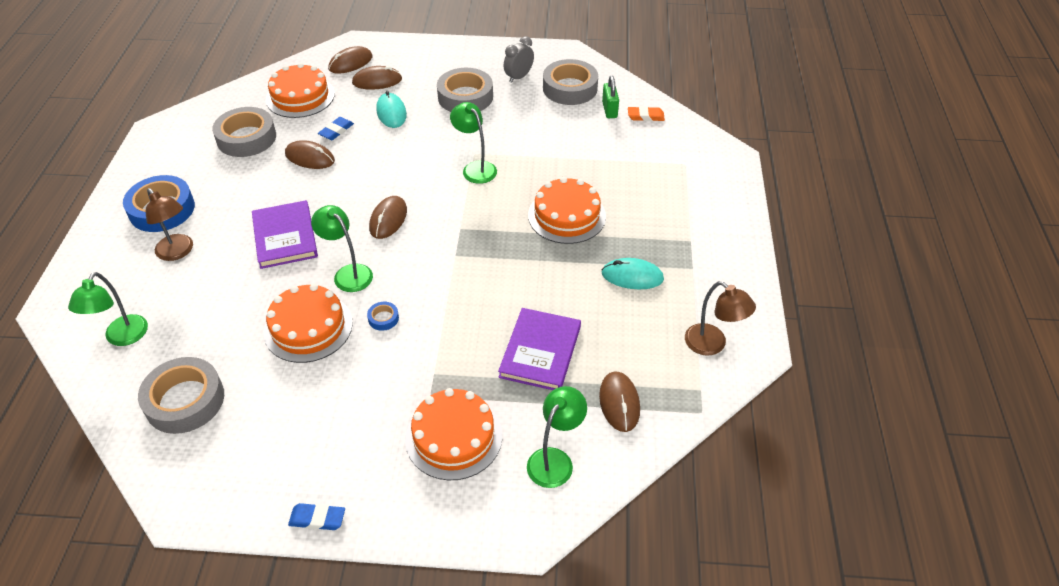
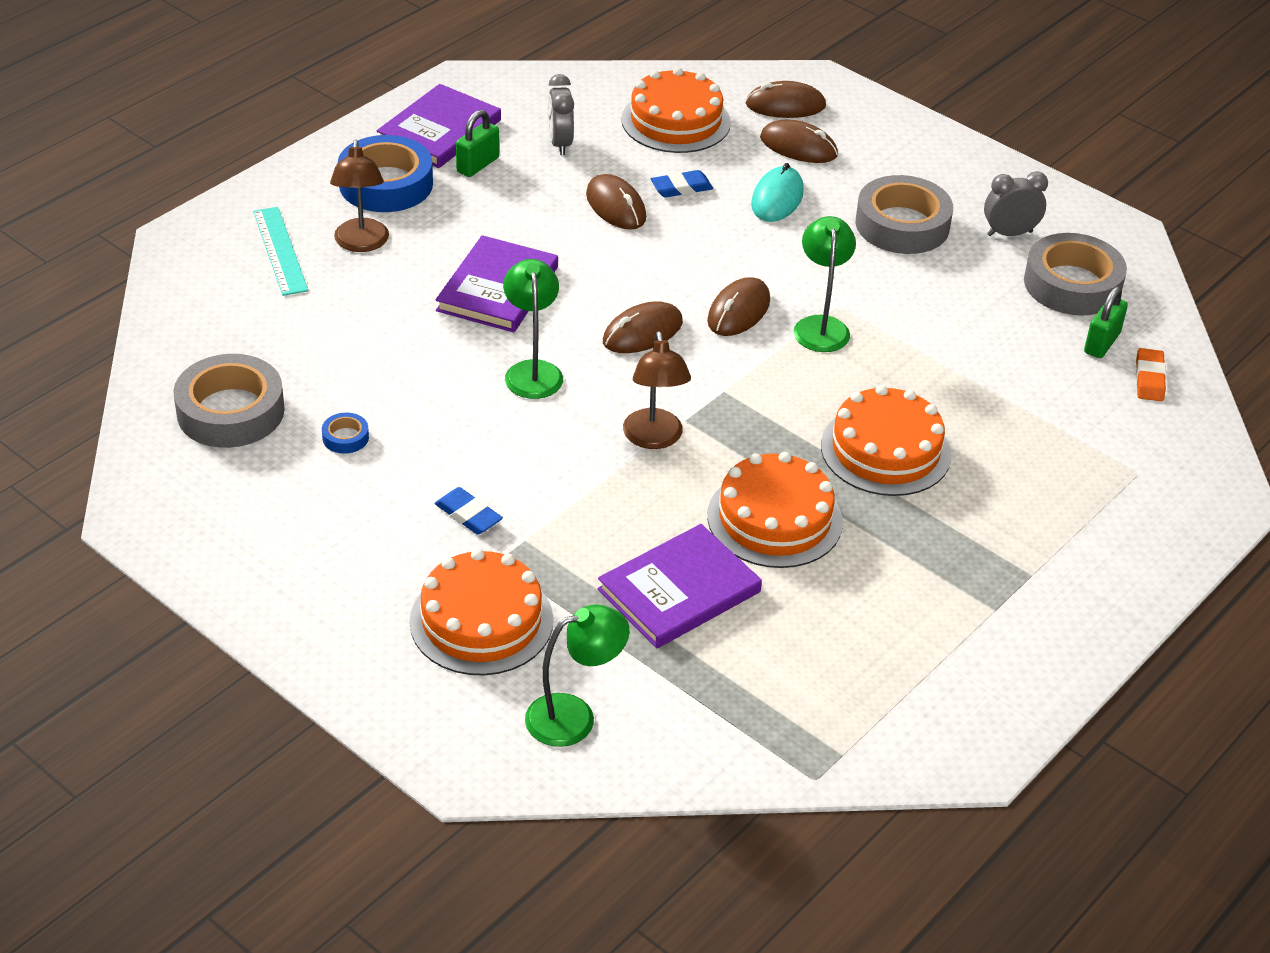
camera: 35 degrees right, 5 degrees down
(122, 337) = (224, 308): green lamp -> none
(129, 282) = (280, 250): none -> turquoise ruler
(168, 163) = (439, 131): none -> purple book
(209, 172) = (477, 165): none -> green padlock
(246, 138) = (560, 143): grey tape -> grey clock
(308, 327) = (430, 407): orange cake -> orange cake (774, 519)
(317, 519) = (258, 612): blue eraser -> blue eraser (468, 515)
(383, 318) = (525, 445): blue tape -> blue tape (345, 437)
(619, 403) = (719, 705): brown mouse -> brown mouse (738, 311)
(632, 276) = (897, 572): turquoise mouse -> none
(645, 116) = (1149, 379): orange eraser -> orange eraser turned 60 degrees clockwise
(712, 345) = (918, 714): brown lamp -> brown lamp (654, 439)

